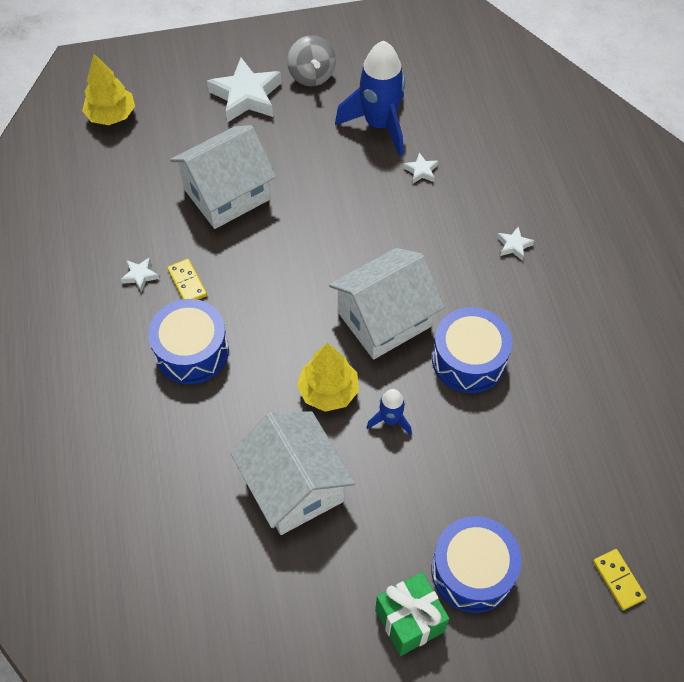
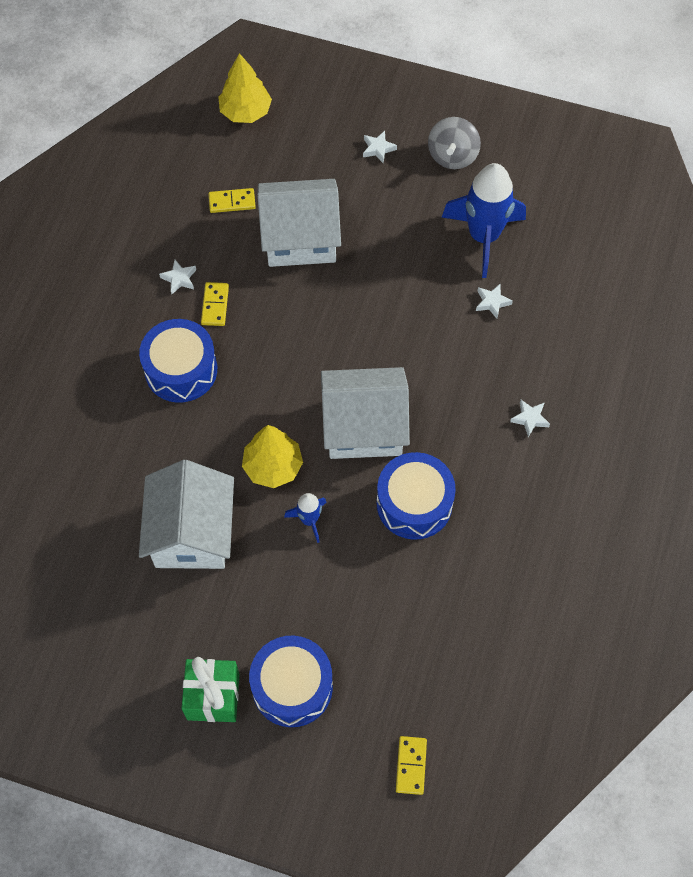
camera: 30 degrees right, 5 degrees up
(147, 192) = (232, 202): none -> yellow domino
(246, 96) = (378, 149): white star -> white star, size x0.45

